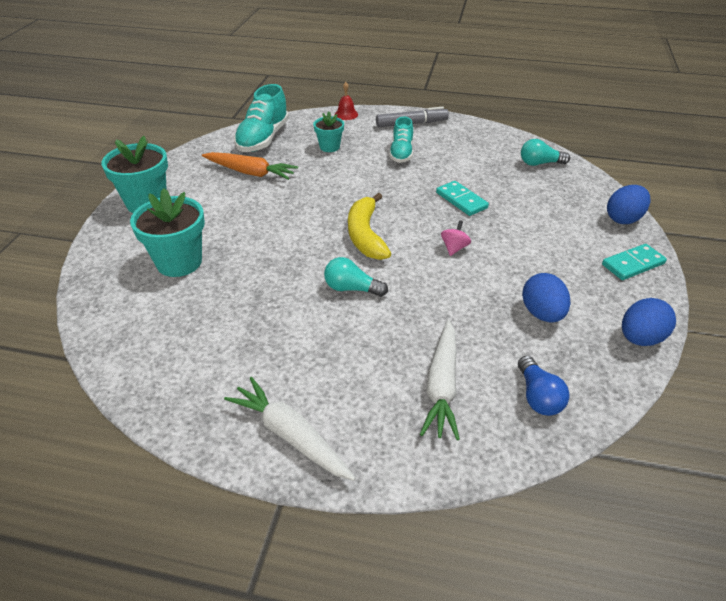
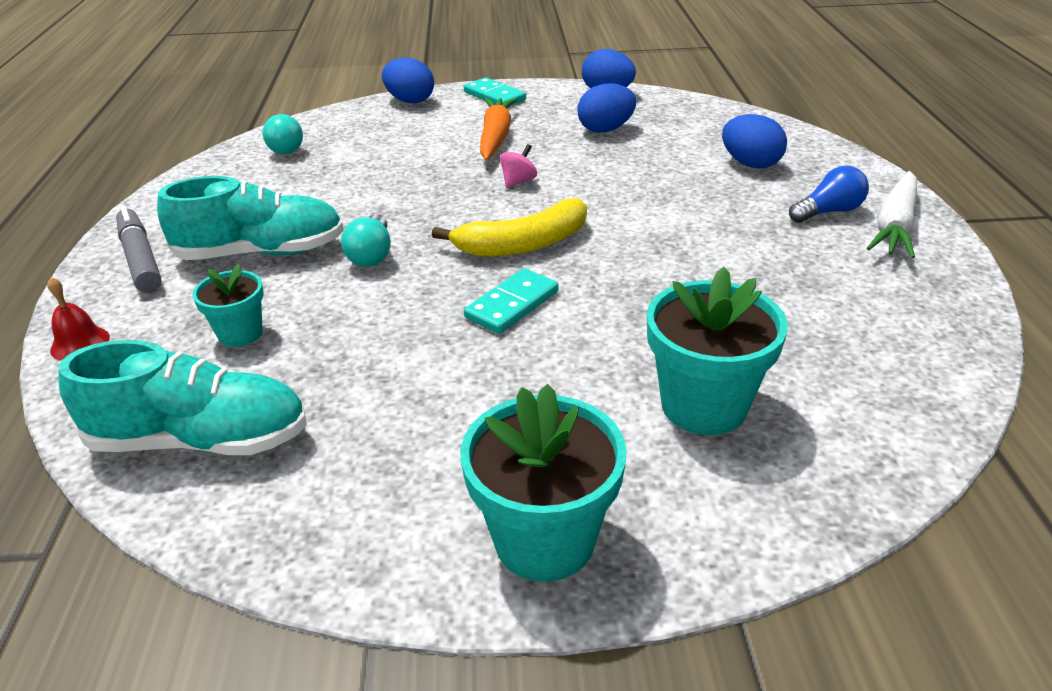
camera: 105 degrees left, 5 degrees down
(250, 173) = (366, 412): orange carrot -> orange carrot (495, 137)
(351, 289) = (646, 234): turquoise light bulb -> turquoise light bulb (371, 254)
(401, 153) = (261, 252): turquoise shoe -> turquoise shoe, size x1.57
(442, 386) = (750, 164): white carrot -> blue egg
(454, 248) = (518, 181): pink spinning top -> pink spinning top turned 120 degrees clockwise
(461, 200) = (401, 188): turquoise domino -> turquoise domino (512, 304)
(538, 397) = (719, 125): blue light bulb -> blue light bulb (828, 212)

